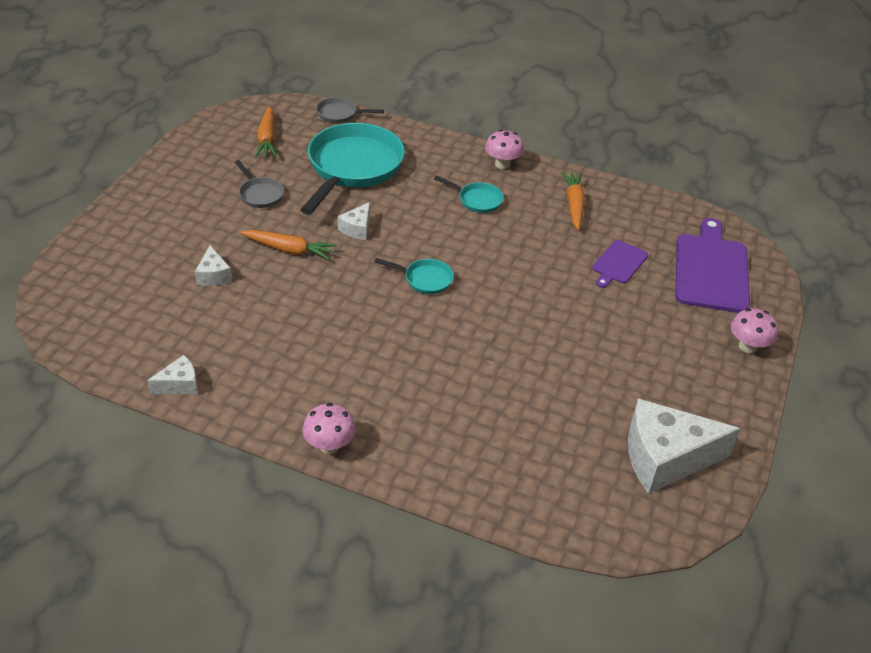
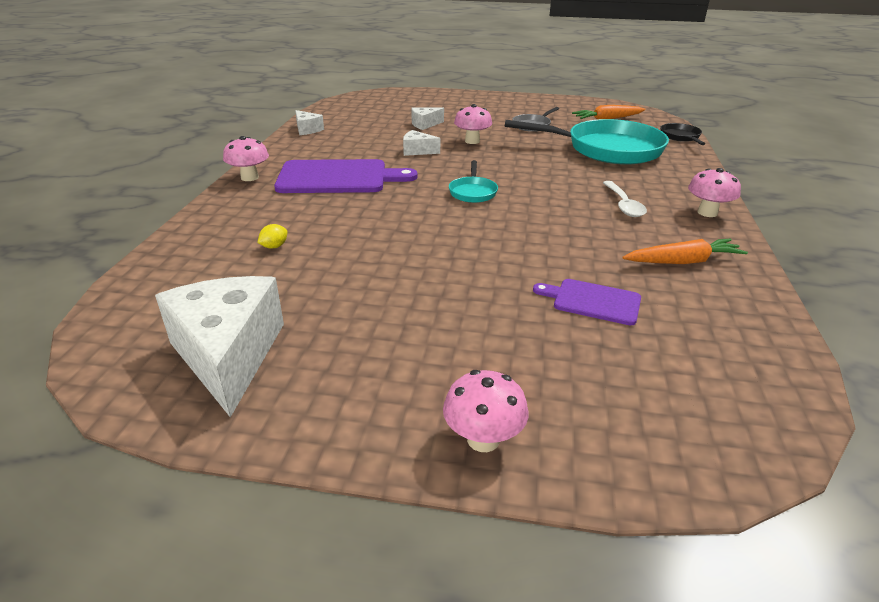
camera: 80 degrees right, 10 degrees down
(289, 250) = (472, 141): orange carrot -> pink mushroom
(339, 114) = (680, 137): grey pan -> black pan
(357, 228) = (521, 159): white cheese -> white cheese (417, 151)
(477, 200) = (623, 205): turquoise pan -> white spoon
(505, 428) = (274, 246): none -> yellow lemon
(711, 270) = (654, 392): purple cutting board -> purple cutting board (338, 177)

